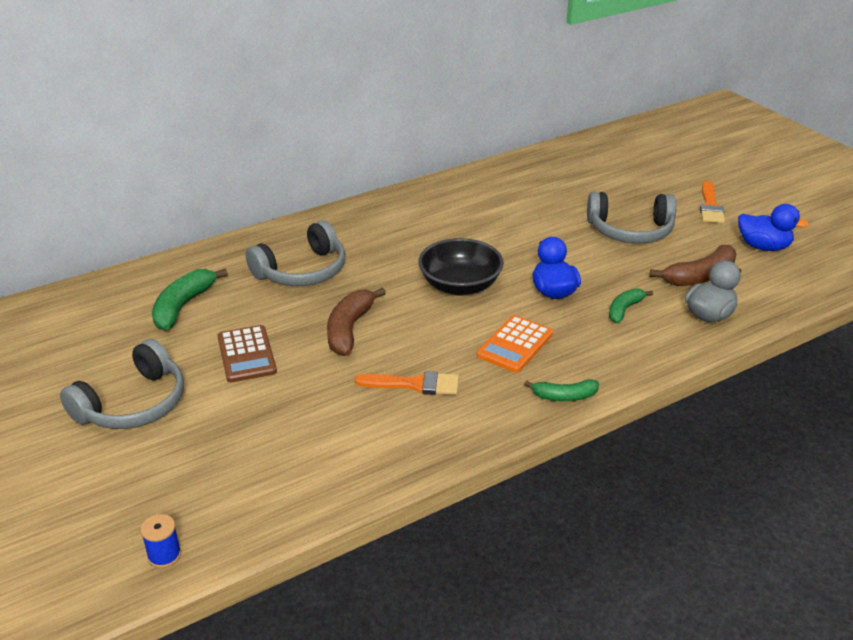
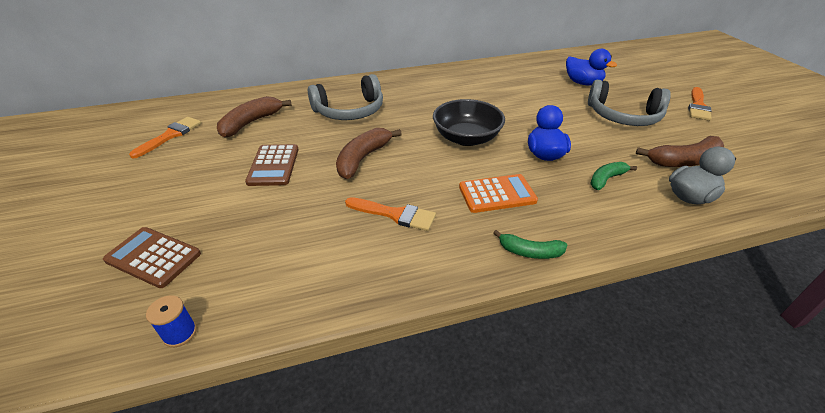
camera: 15 degrees right, 5 degrees up
(87, 339) = (170, 135): none -> orange brush
(133, 404) = (165, 190): grey headphones -> none
(164, 555) = (86, 341): blue spool -> blue spool (180, 333)
(174, 473) = (153, 257): none -> brown calculator
(183, 306) = (251, 123): green banana -> brown banana
(515, 345) = (497, 194): orange calculator -> orange calculator turned 150 degrees counterclockwise
(763, 247) = (747, 144): blue duck -> blue duck (583, 83)

